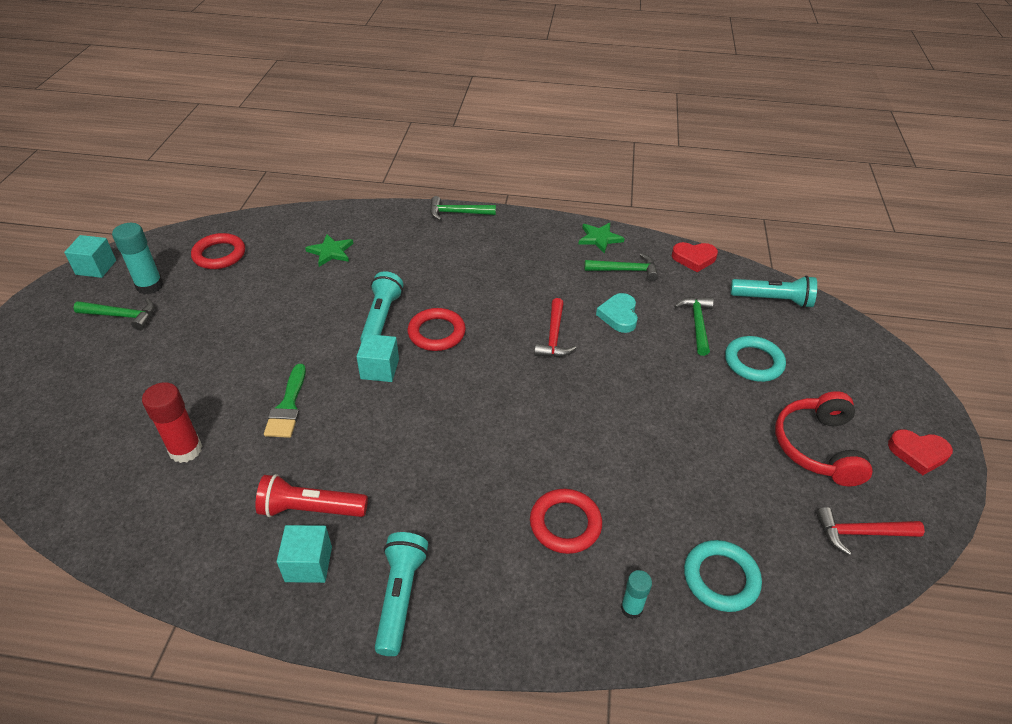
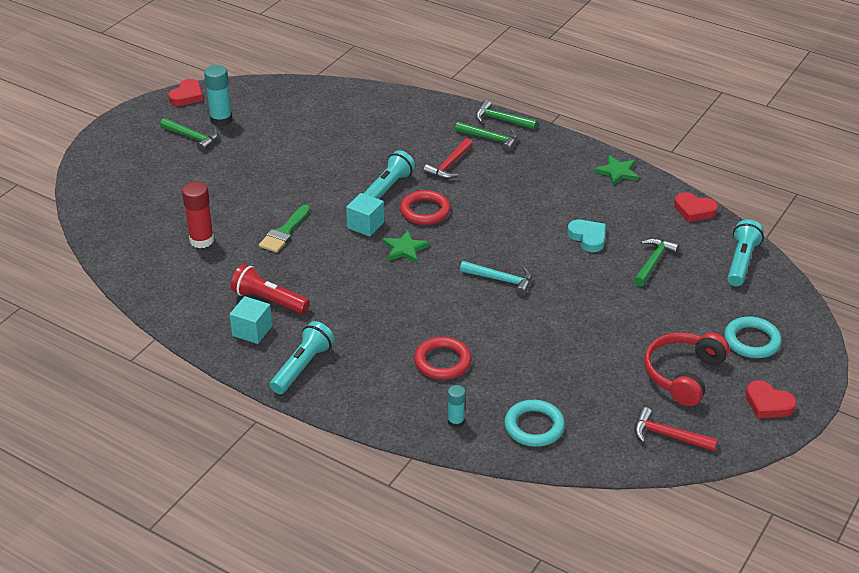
camera: 25 degrees right, 5 degrees down
(96, 267) = (187, 96): turquoise cube -> red heart
(219, 255) = (284, 108): red ring -> none
(331, 252) = (374, 127): green star -> green star (405, 249)
(554, 336) = (520, 238): red hammer -> red hammer (449, 165)
(564, 392) = (501, 280): none -> turquoise hammer
(619, 315) = (588, 238): turquoise heart -> turquoise heart turned 120 degrees clockwise
(625, 270) = (621, 204): green hammer -> green hammer (490, 139)
(753, 362) = (680, 303): turquoise ring -> turquoise ring (751, 341)
(773, 300) = (741, 262): turquoise flashlight -> turquoise flashlight turned 105 degrees counterclockwise

